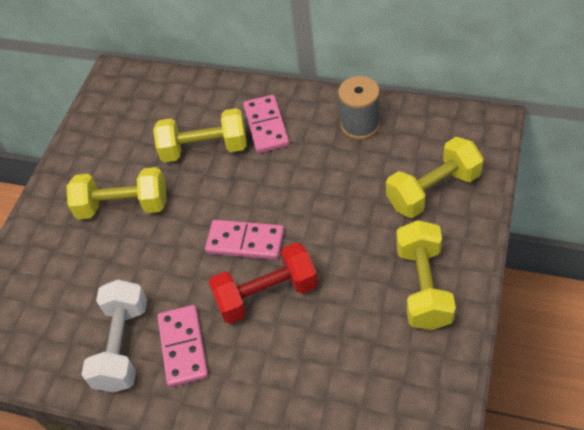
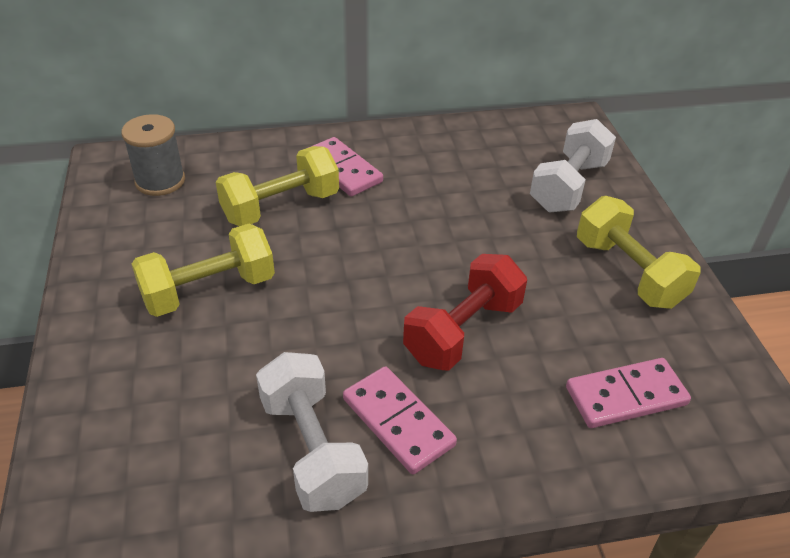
camera: 35 degrees left, 10 degrees down
(245, 242) = (398, 286): pink domino -> pink domino (626, 396)
(360, 125) = (448, 147): grey spool -> grey spool (160, 181)
(433, 190) = (568, 186): yellow dumbbell -> white dumbbell

